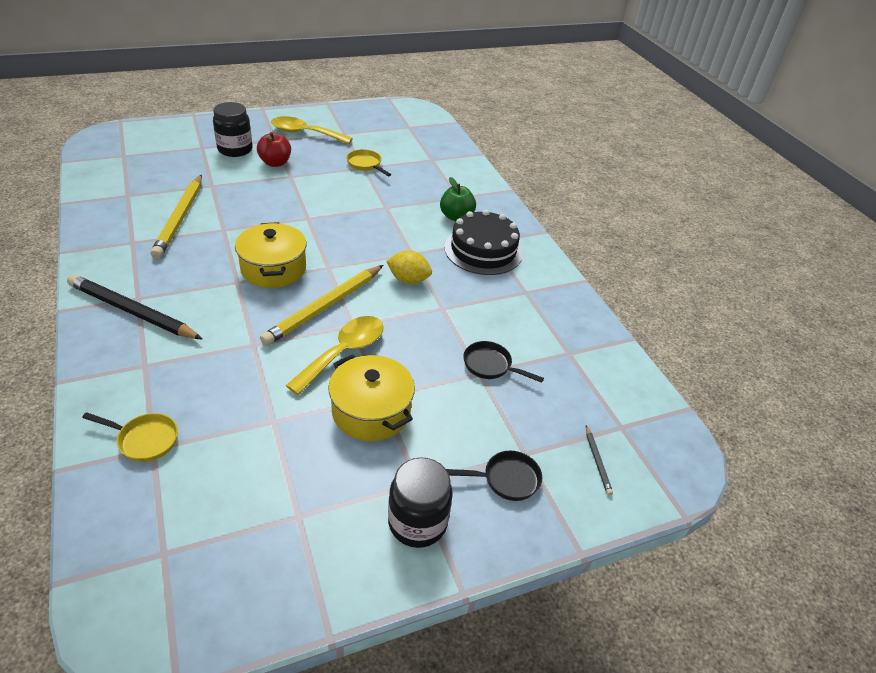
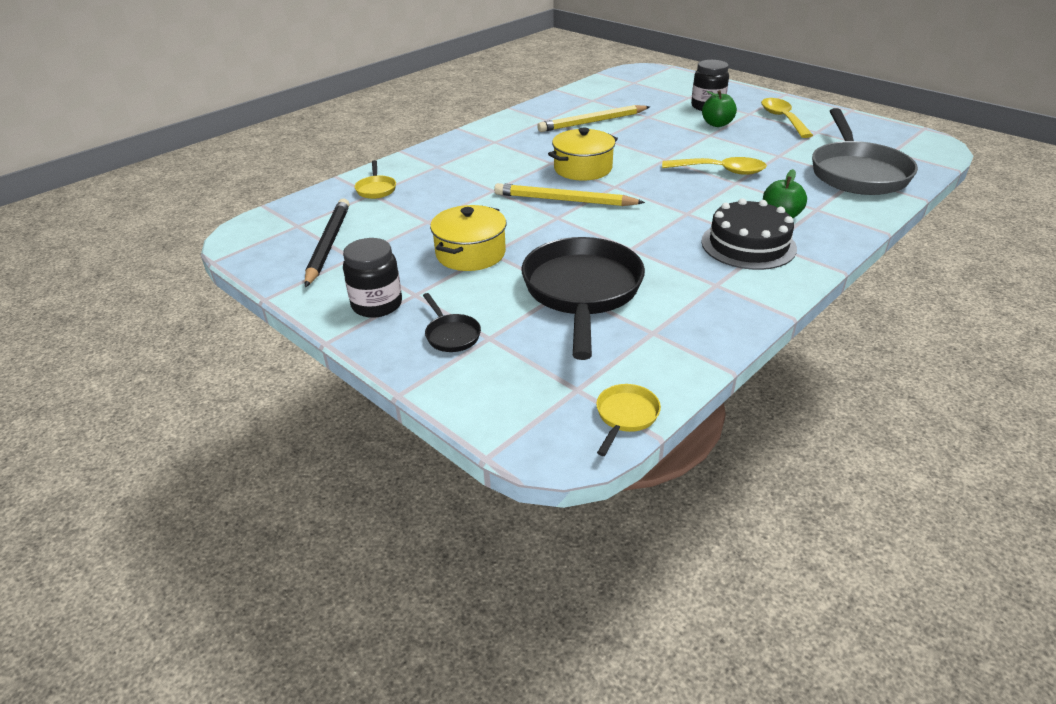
camera: 70 degrees right, 5 degrees down
(132, 311) = (480, 145): black pencil -> black pencil (328, 244)
(275, 163) = (717, 124): red apple -> green apple
(344, 352) = (522, 223): yellow spoon -> yellow spoon (721, 171)
(365, 165) = (785, 155): yellow pan -> yellow pan (625, 416)
(408, 280) = (647, 222): yellow lemon -> none
(424, 155) = (857, 173): none -> grey pan
(490, 365) = (582, 292): black pan -> black pan, size x2.38
(597, 462) = (514, 382): grey pencil -> none

